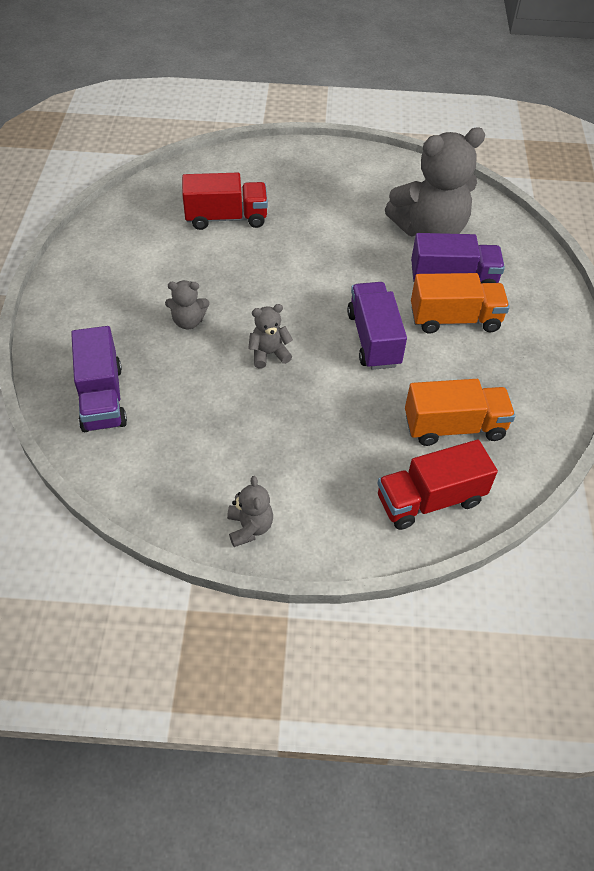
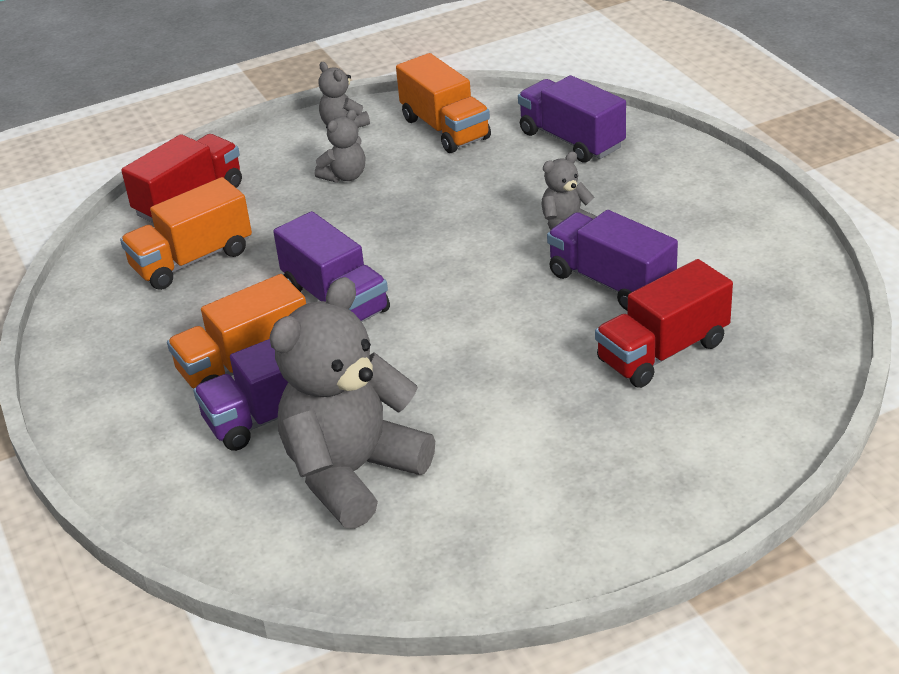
camera: 155 degrees right, 15 degrees down
(175, 469) = (445, 129): none -> orange truck
(207, 268) = (611, 282): none -> purple truck
(269, 354) = (445, 236): grey teddy bear -> grey teddy bear (345, 176)

